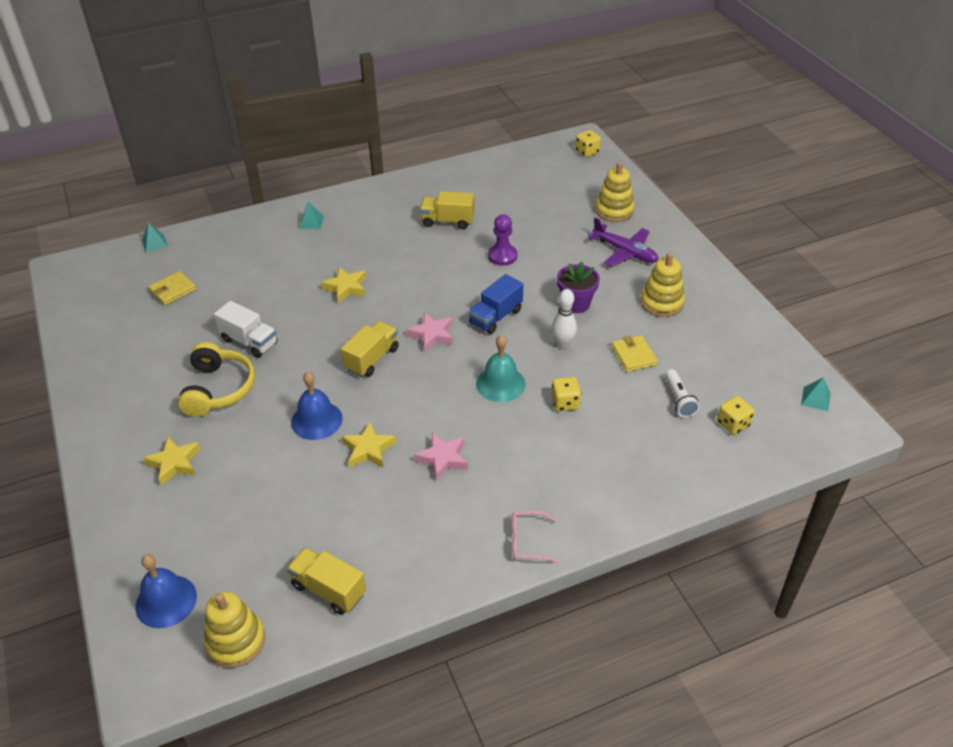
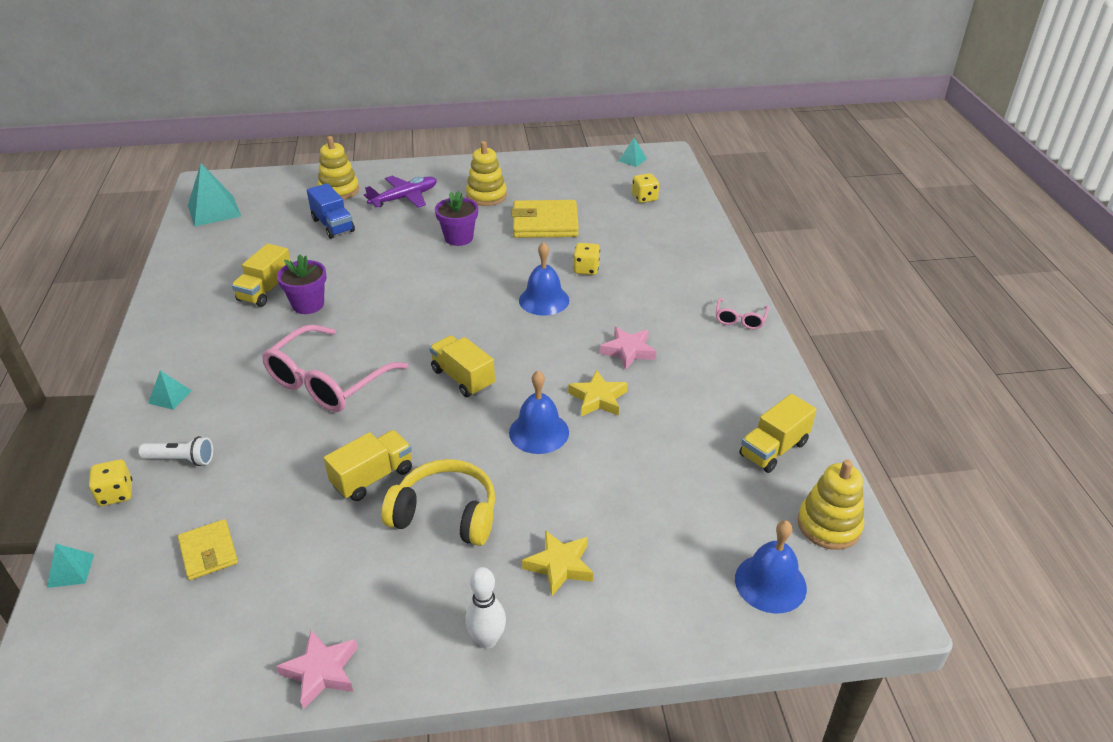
camera: 75 degrees left, 5 degrees down
(249, 341) = (373, 477): white truck -> yellow truck
(346, 288) = (327, 382): yellow star -> pink glasses
(432, 335) = (449, 331): pink star -> pink star (321, 671)
(437, 248) = (308, 304): none -> purple flower pot
(496, 317) = (447, 286): blue truck -> blue truck (333, 225)
(500, 383) = (544, 300): turquoise bell -> blue bell
(502, 256) = (356, 265): purple pawn -> none
(544, 158) = (214, 210): none -> turquoise pyramid
(563, 344) = (509, 255): white bowling pin -> white bowling pin (487, 640)
(587, 152) = (229, 185): yellow dice -> yellow dice (116, 494)
(633, 355) = (545, 223): yellow wallet -> yellow wallet, size x1.74
(679, 399) = (607, 214): white flashlight -> white flashlight (181, 459)

